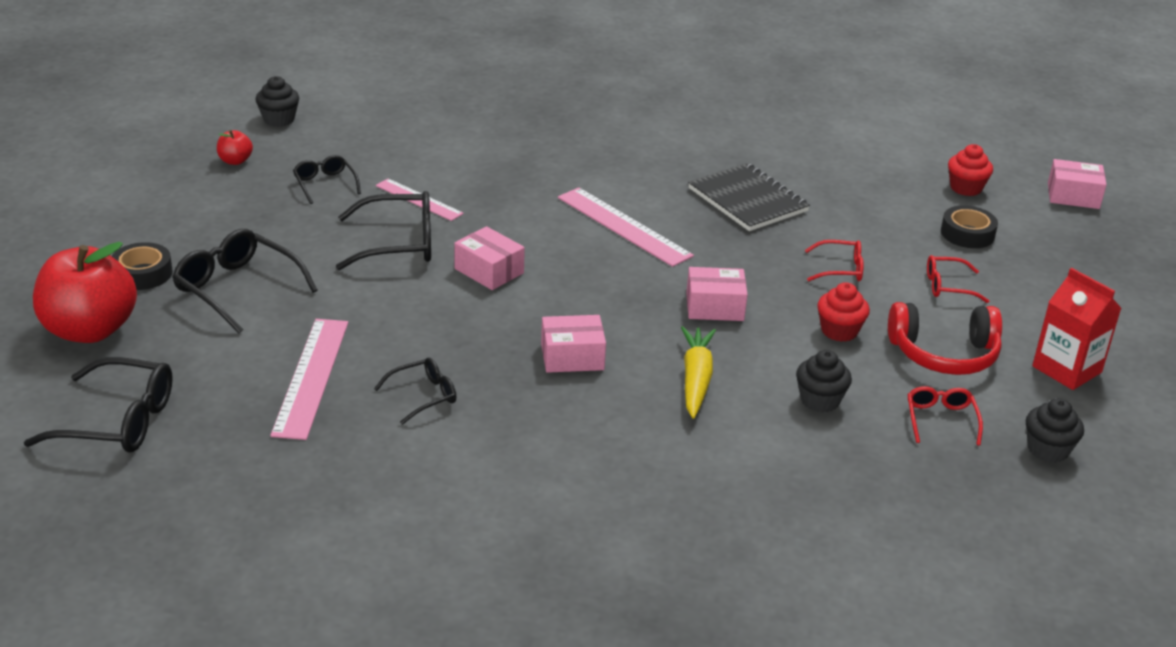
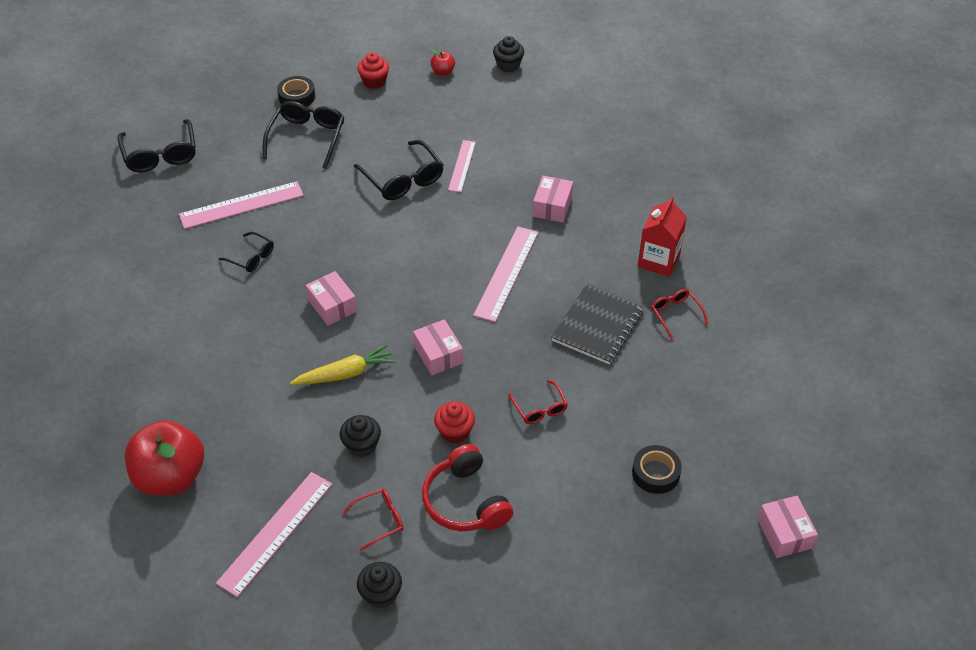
camera: 65 degrees right, 15 degrees up
(90, 330) = (231, 105): red apple -> red apple (170, 477)
(325, 184) = (446, 119): black glasses -> none
(489, 271) = (402, 231): pink box -> pink box (552, 206)
(919, 504) = (275, 532): none -> pink ruler
(948, 286) = (563, 480): red glasses -> red glasses (675, 314)
(966, 188) = (732, 454): red cupcake -> red cupcake (374, 81)
(1066, 369) = (496, 585): red carton -> red carton (658, 260)

